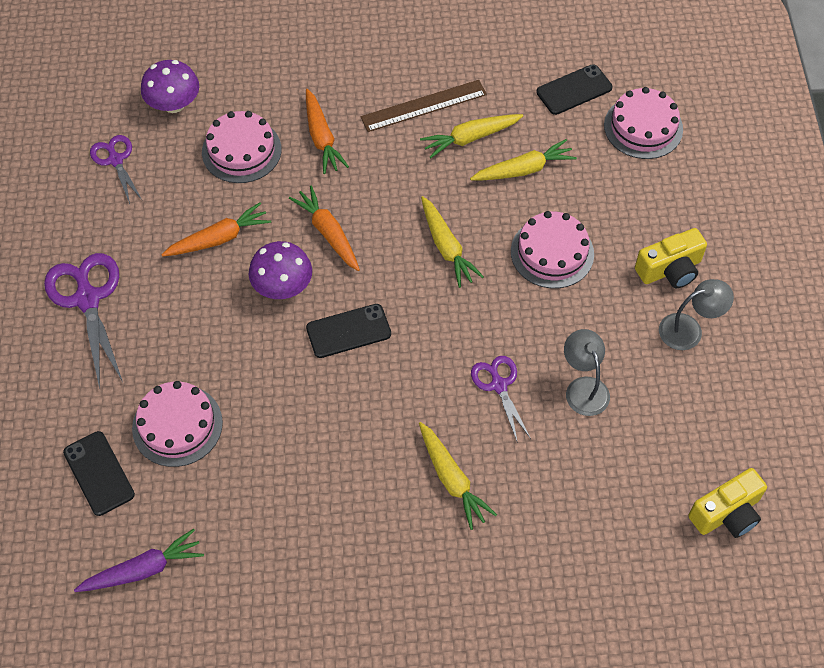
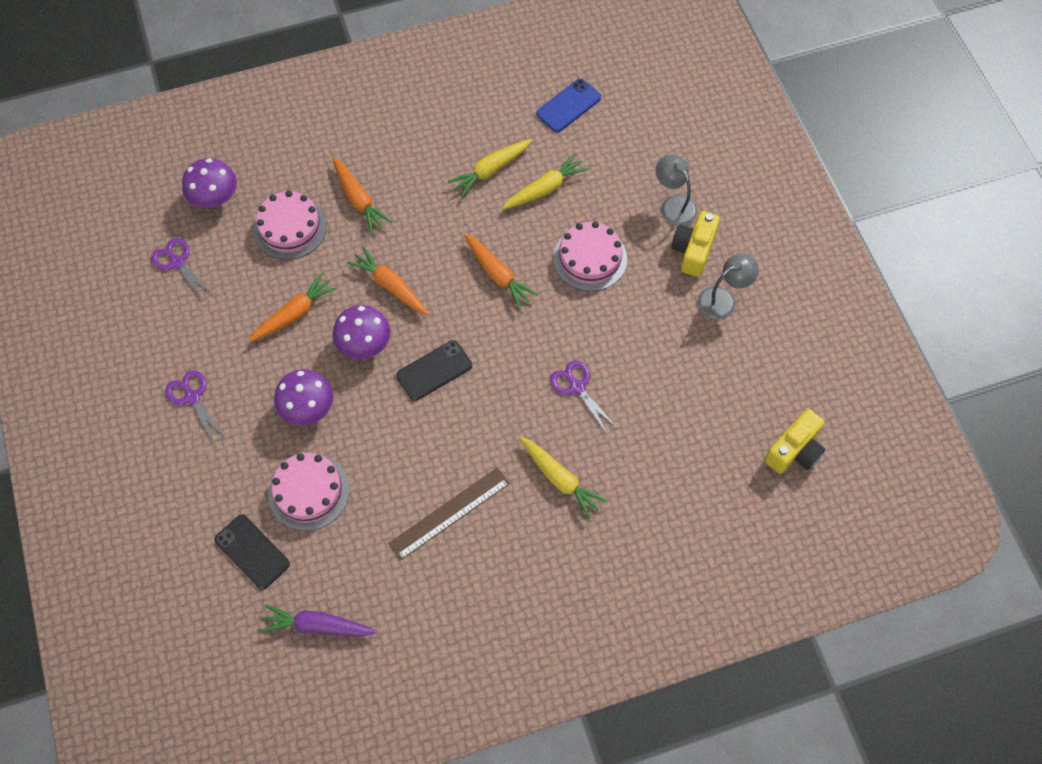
camera: 15 degrees left, 5 degrees up
(87, 298) = (192, 397): purple scissors -> purple scissors, size x0.60
(143, 569) = (318, 626): purple carrot -> purple carrot turned 135 degrees counterclockwise
(203, 338) = (307, 408): none -> purple mushroom
(423, 105) = (441, 149): brown ruler -> brown ruler (449, 513)
(446, 247) = (498, 274): yellow carrot -> orange carrot
(574, 90) = (568, 106): black phone -> blue phone
(583, 388) = (649, 372): grey lamp -> grey lamp (674, 205)
(643, 127) = (637, 127): pink cake -> none
(670, 270) = (693, 250): yellow camera -> yellow camera turned 150 degrees clockwise

